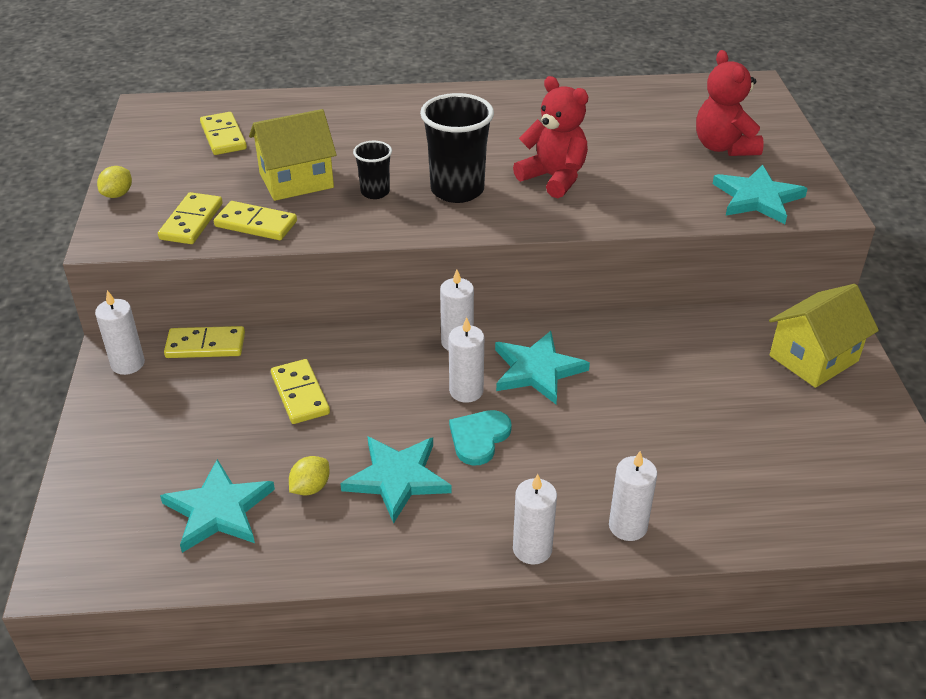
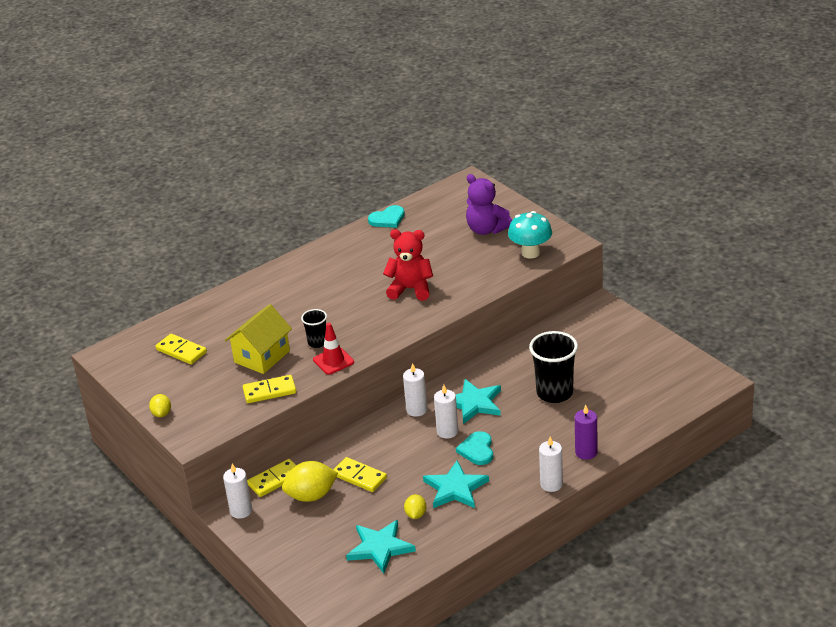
camera: 30 degrees left, 5 degrees down
(191, 221) = (229, 407): yellow domino -> none
(220, 388) = (311, 496): none -> yellow lemon
(368, 222) = (333, 361): none -> red traffic cone
(457, 190) = (363, 320): black cup -> black cup (554, 393)
(610, 89) = (387, 219): none -> turquoise heart
(628, 526) = (586, 452): white candle -> purple candle
(723, 147) = (486, 229): red teddy bear -> purple teddy bear
(757, 198) = (530, 253): turquoise star -> turquoise mushroom
(813, 358) = (608, 330): yellow house -> none

